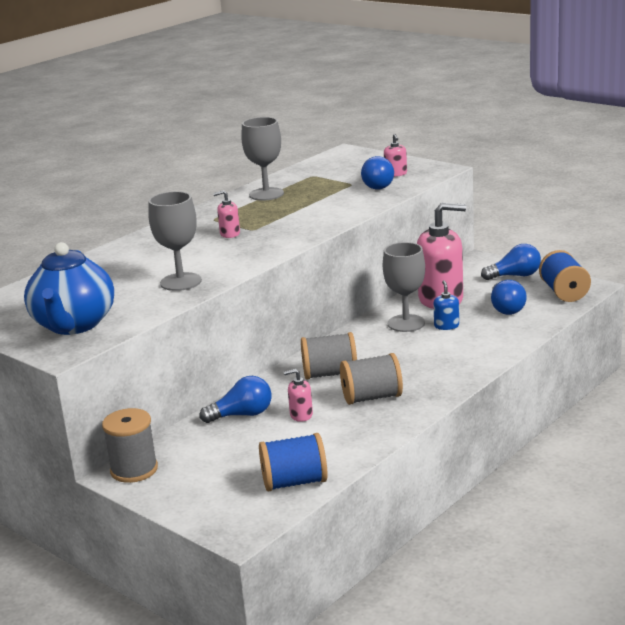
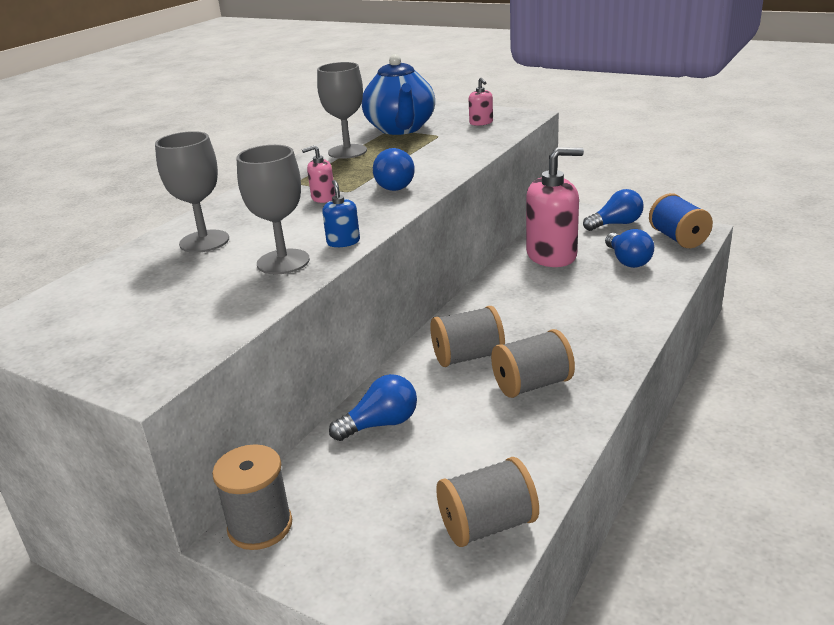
camera: 10 degrees left, 5 degrees up
(74, 325) = (152, 334): blue teapot -> blue teapot (400, 129)
(294, 482) = (487, 525): blue spool -> grey spool
(301, 415) = (455, 417): pink soap dispenser -> none
(377, 185) = (467, 135): blue light bulb -> blue light bulb (392, 185)
(406, 323) = (527, 286): grey goblet -> grey goblet (204, 241)
(446, 326) = (573, 285): blue soap dispenser -> blue soap dispenser (343, 242)

